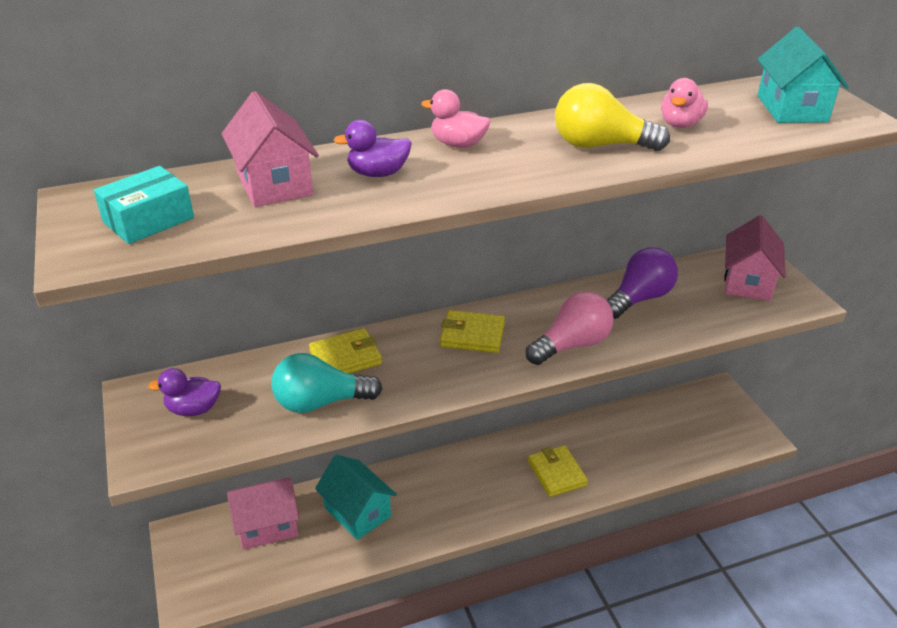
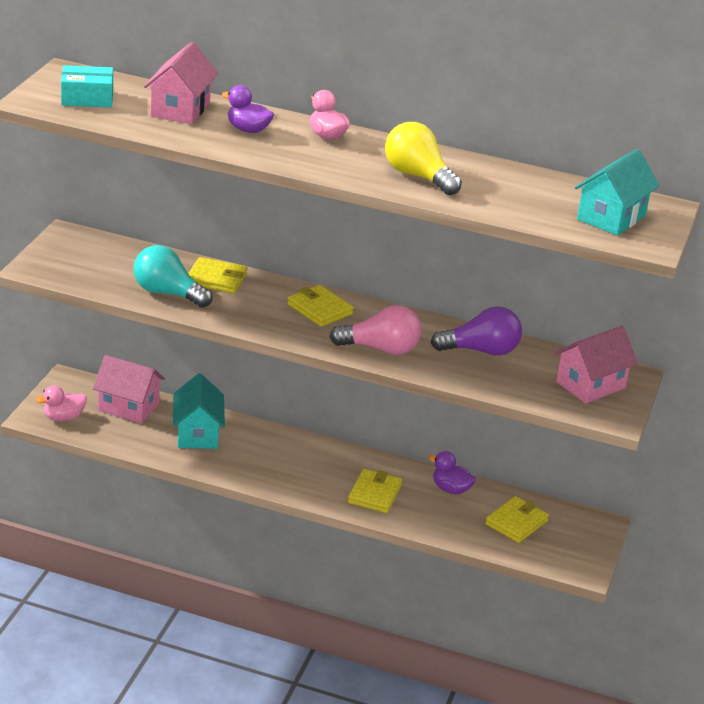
camera: 35 degrees right, 5 degrees down
(193, 409) = (89, 258): purple duck -> purple duck (450, 489)
(674, 428) = (516, 522): none -> yellow wallet
(680, 124) = (502, 189): pink duck -> pink duck (63, 418)

